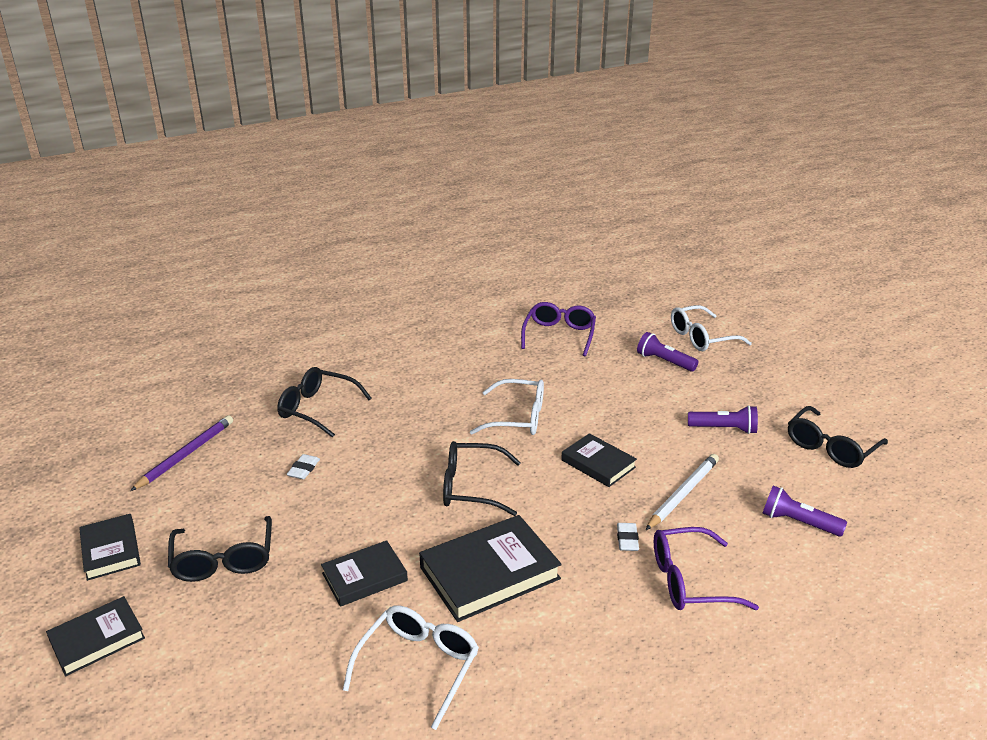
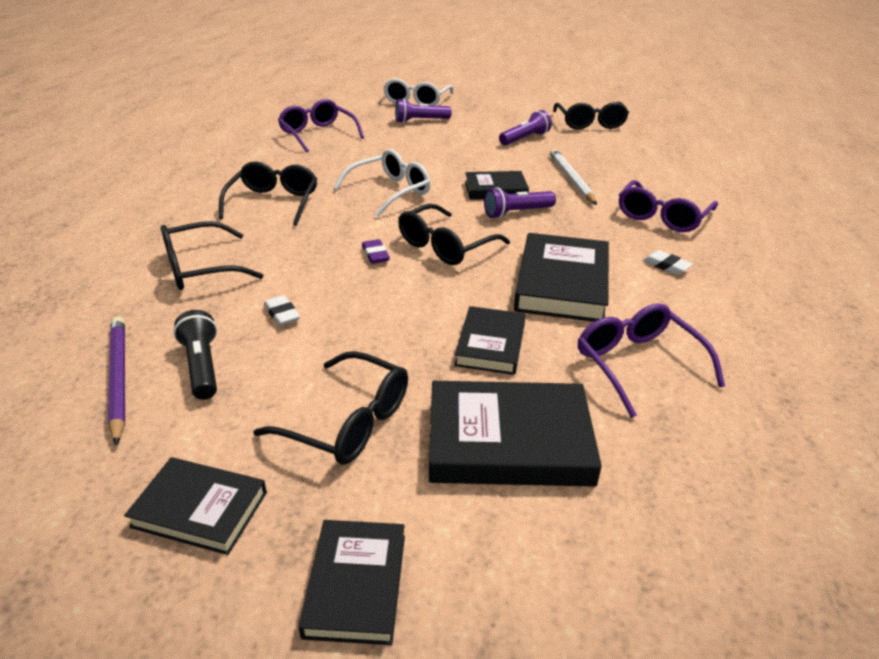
camera: 50 degrees left, 5 degrees up
(223, 474) = (202, 366): none -> black flashlight
(265, 639) = (509, 440): none -> black book
(418, 463) = (375, 255): none -> purple eraser
(419, 665) = (637, 364): white glasses -> purple glasses
(431, 382) = (274, 202): none -> black glasses
(627, 539) = (593, 217): white eraser -> white eraser (666, 266)
(797, 522) = (647, 162): purple flashlight -> purple flashlight (516, 213)

